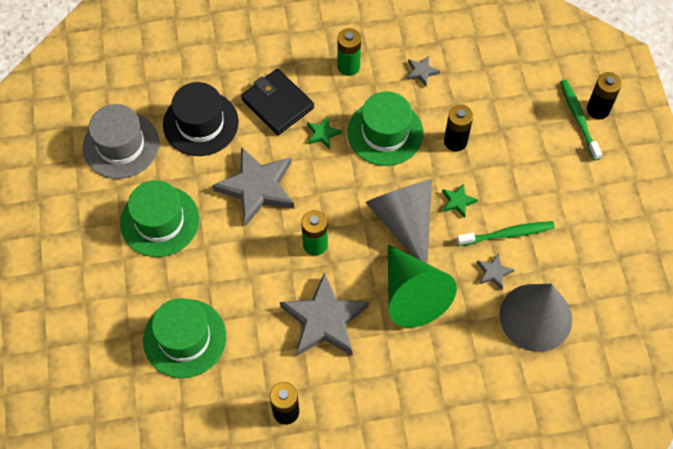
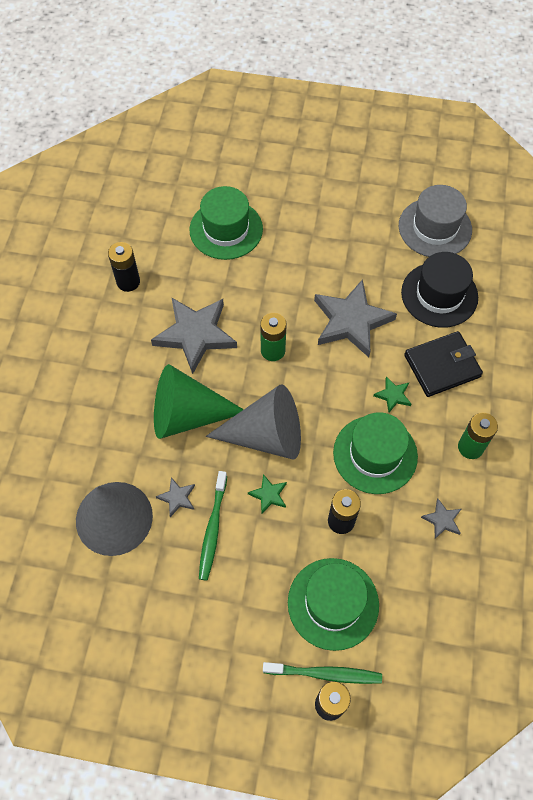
camera: 110 degrees right, 0 degrees up
(160, 221) = (344, 238): green hat -> green hat (333, 603)

